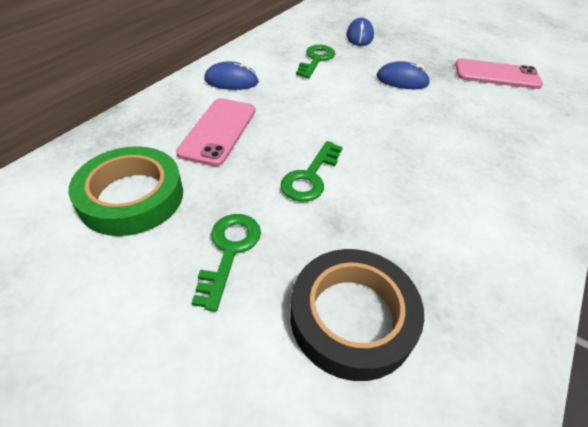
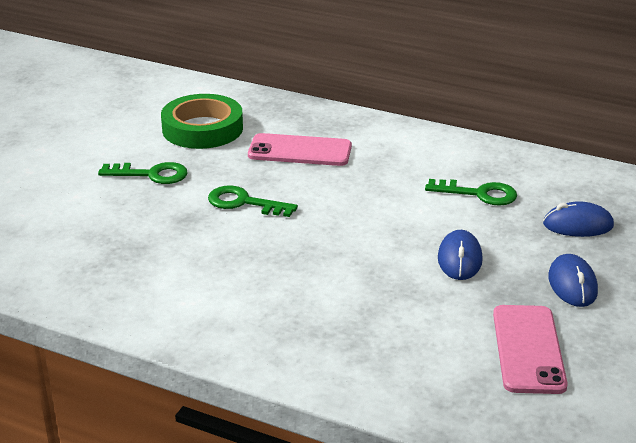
camera: 85 degrees right, 15 degrees down
(231, 81) = (395, 146): blue mouse -> blue mouse (572, 285)
(352, 317) = (94, 228): black tape -> none

